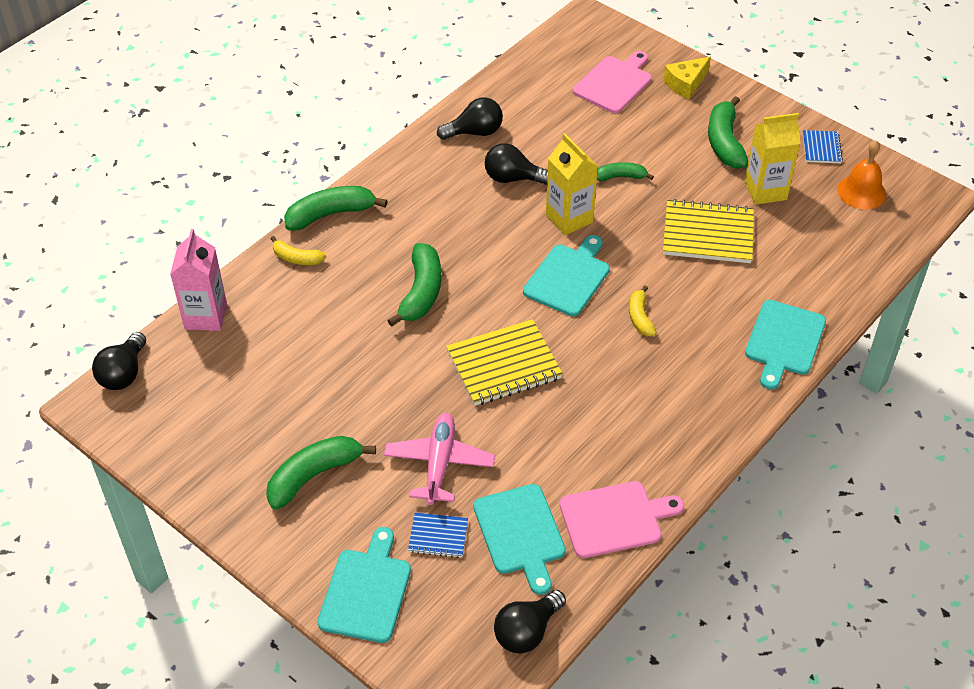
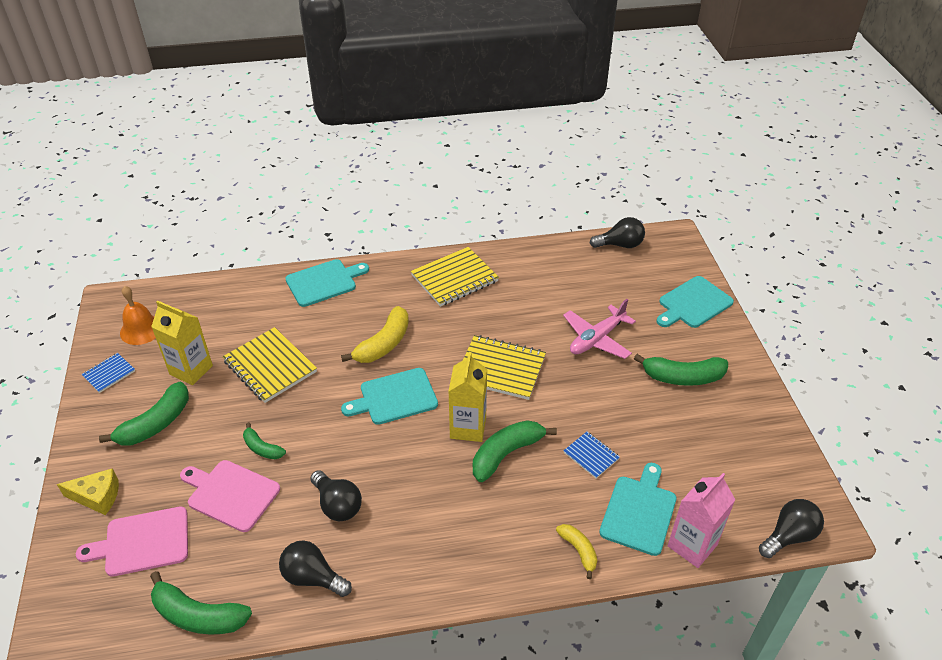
camera: 140 degrees left, 5 degrees down
(330, 214) = (516, 577): green banana -> green banana (198, 615)
(438, 536) = (630, 305): blue notebook -> blue notebook (591, 455)
(520, 533) = (583, 282): turquoise cutting board -> turquoise cutting board (639, 512)
(569, 218) = (340, 440): yellow carton -> yellow carton (468, 427)
(615, 519) = (525, 261): pink cutting board -> pink cutting board (231, 494)
(640, 317) = (383, 344): yellow banana -> yellow banana, size x1.73
(663, 437) = (454, 278): none -> yellow notebook

